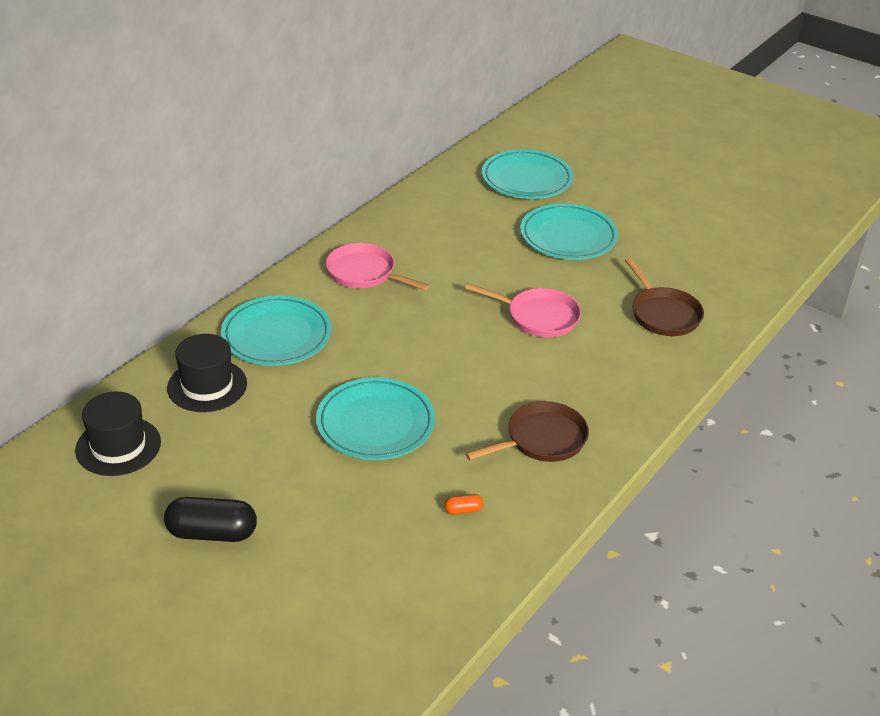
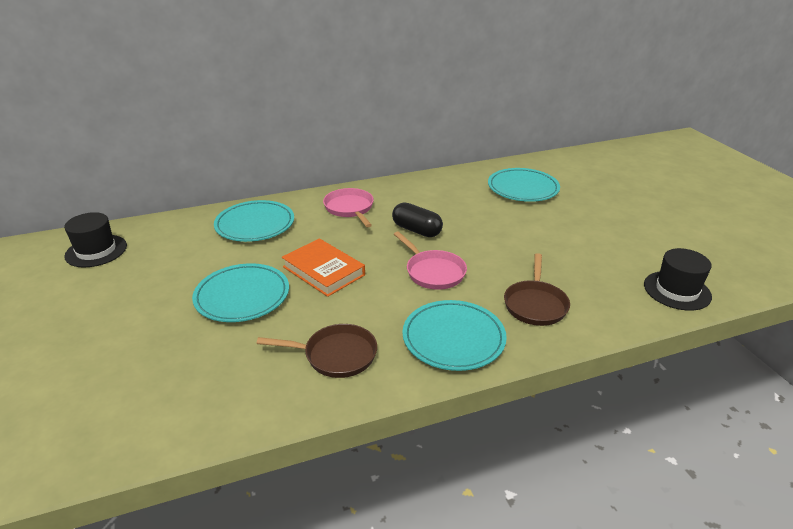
camera: 35 degrees right, 5 degrees down
(207, 386) = (182, 237): black hat -> black hat (677, 290)
(212, 533) = (67, 320): black capsule -> black capsule (417, 230)
(427, 360) = (323, 271): none -> orange book
(463, 510) = (221, 379): orange capsule -> none
(568, 237) = (514, 230): turquoise plate -> turquoise plate (453, 338)

